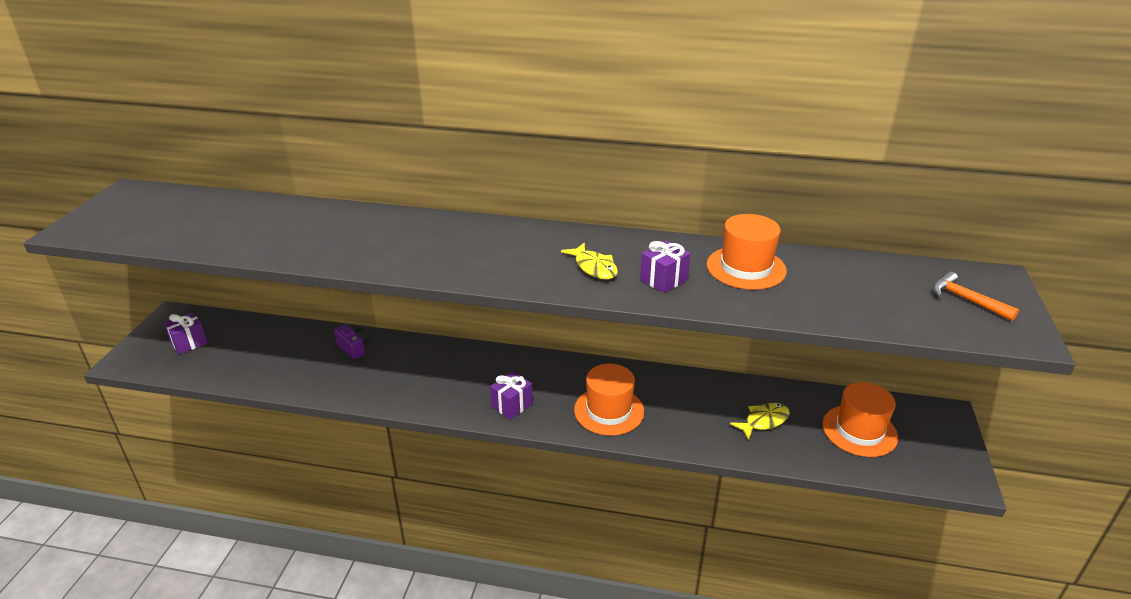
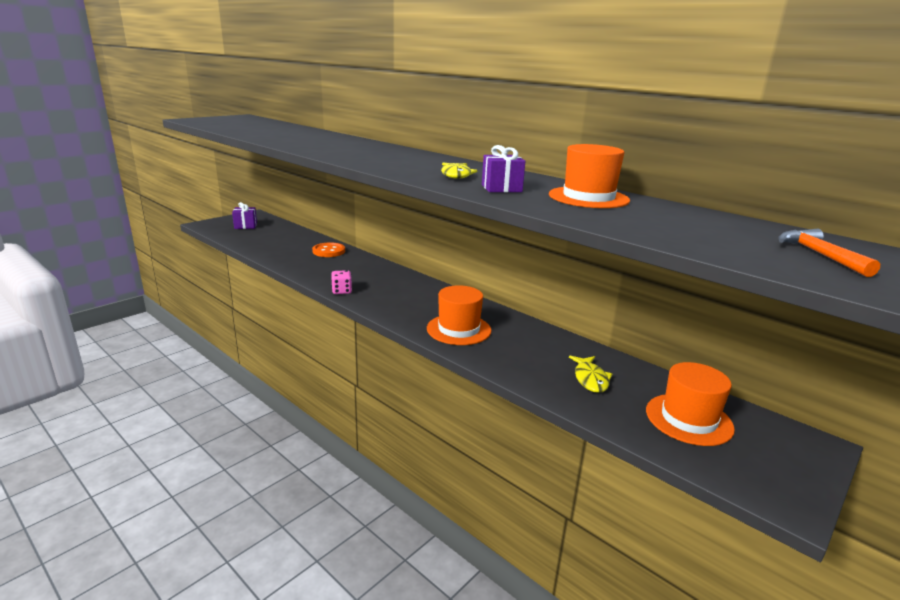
camera: 30 degrees right, 10 degrees down
(354, 348) = (329, 251): purple camera -> orange button
(441, 408) = (342, 291): none -> pink dice
(512, 405) = (390, 304): purple gift -> none
(763, 421) = (590, 379): yellow fish -> yellow fish turned 90 degrees clockwise

